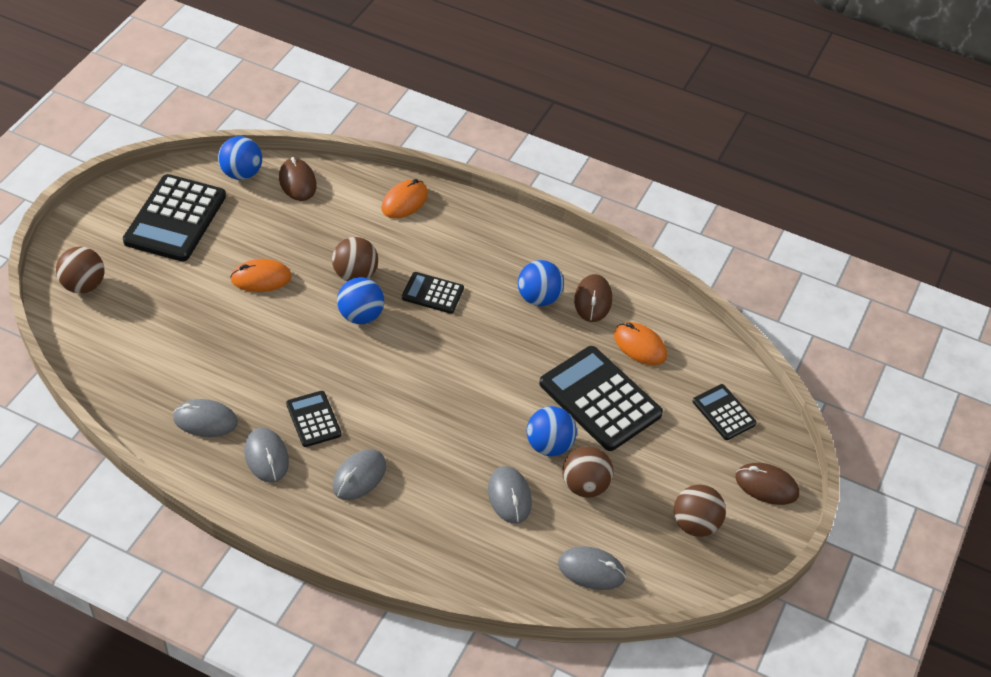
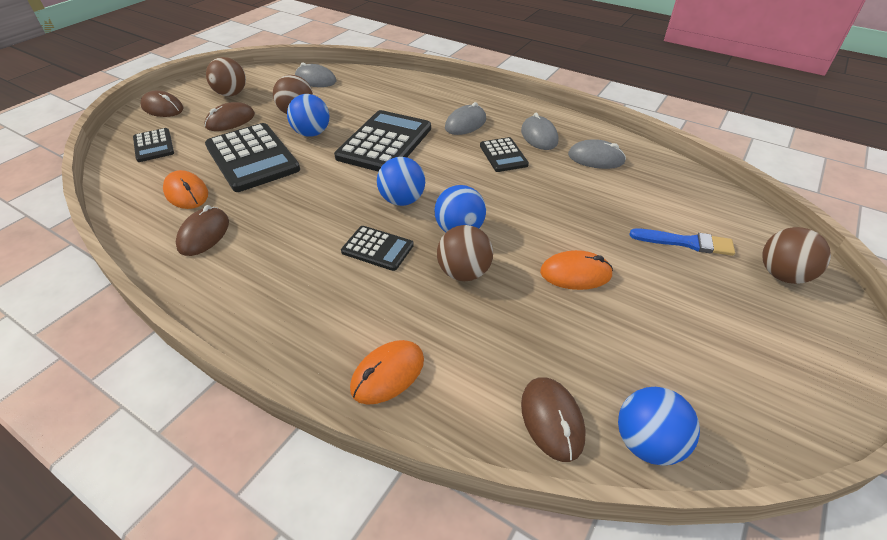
camera: 170 degrees left, 5 degrees down
(152, 313) = (686, 242): none -> blue brush
(175, 219) = (716, 360): black calculator -> black calculator (384, 143)
(509, 496) = (355, 110): grey mouse -> none
(539, 298) = (261, 239): blue ball -> blue ball (402, 200)
(662, 464) = (230, 120): none -> brown mouse

